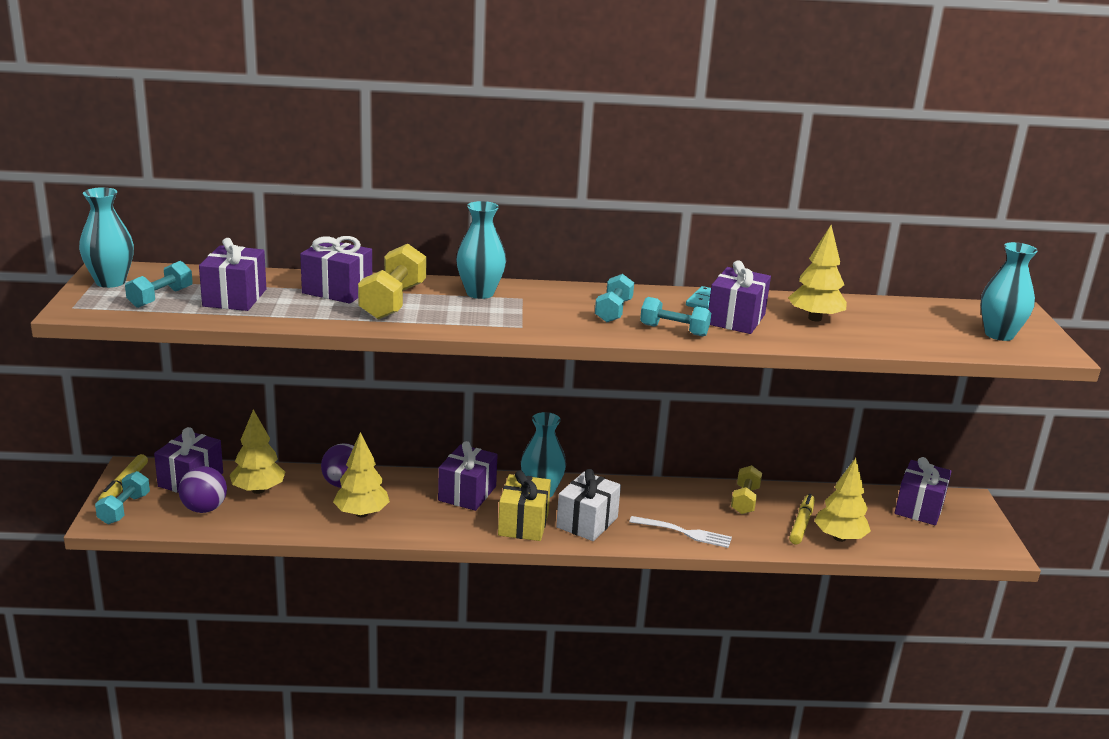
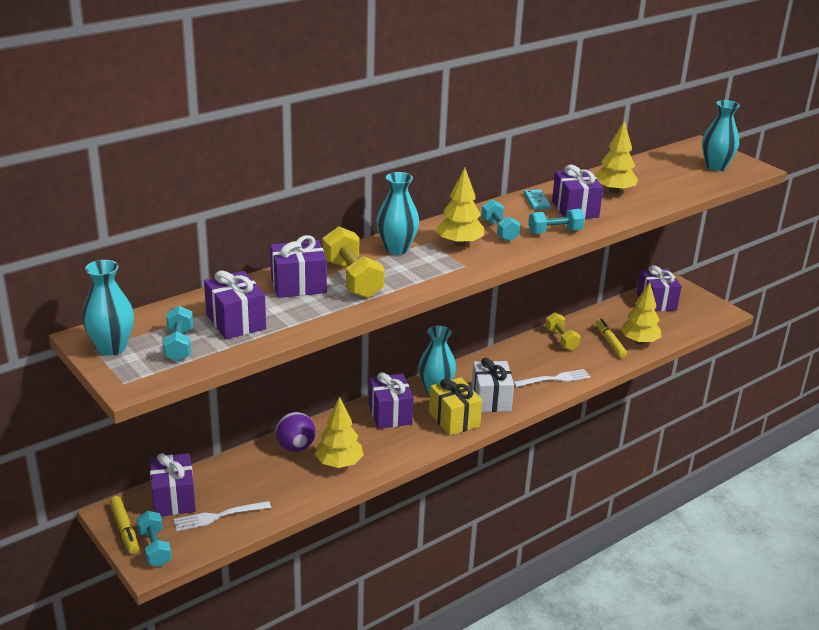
camera: 35 degrees left, 5 degrees up
(204, 509) = (218, 516): purple ball -> white fork
(258, 490) = (239, 482): yellow tree -> yellow tree (459, 243)

